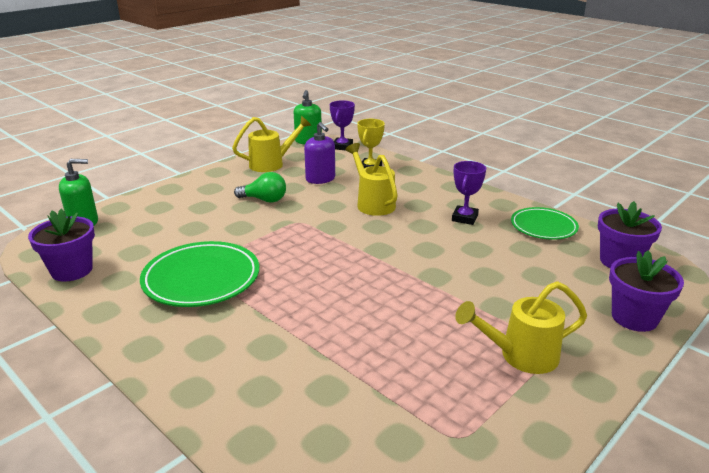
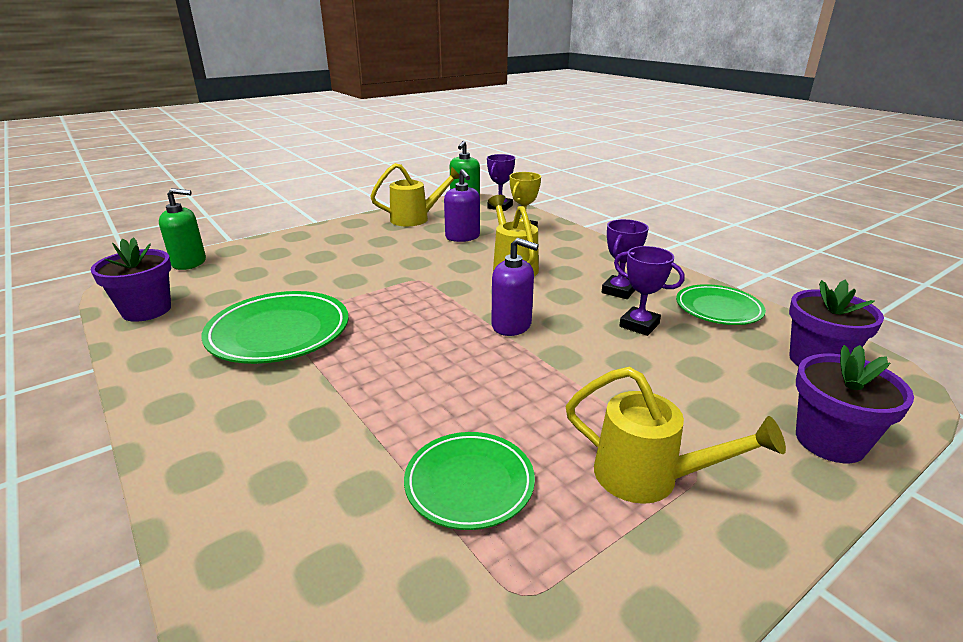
camera: 10 degrees right, 0 degrees up
(264, 200) = (391, 254): green light bulb -> none
(389, 255) = (511, 325): none -> purple soap dispenser
(400, 375) = (469, 483): none -> green plate
(487, 245) = (639, 325): none -> purple trophy
(520, 356) = (649, 477): yellow watering can -> yellow watering can turned 150 degrees counterclockwise

